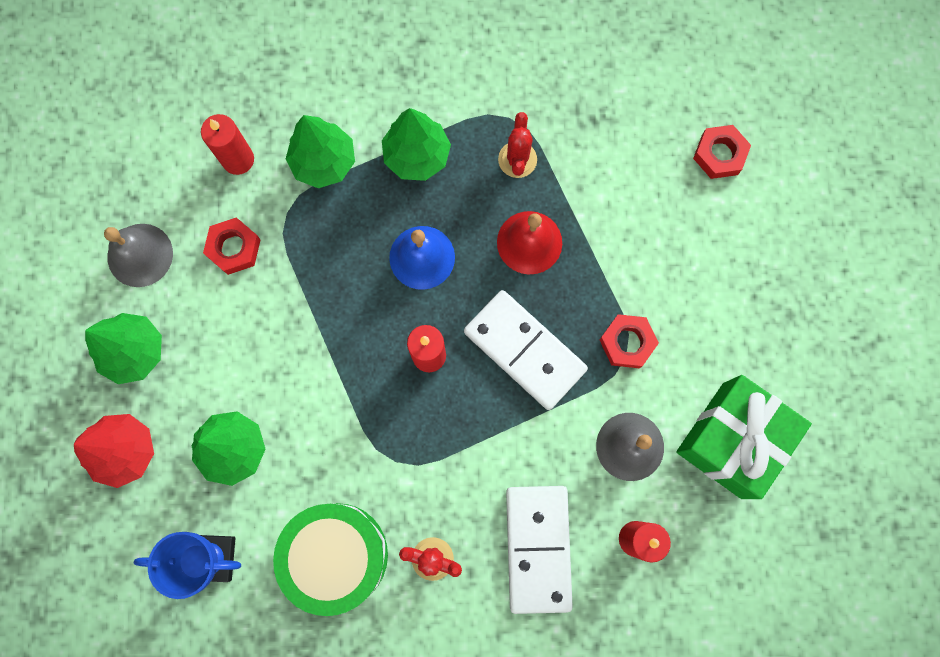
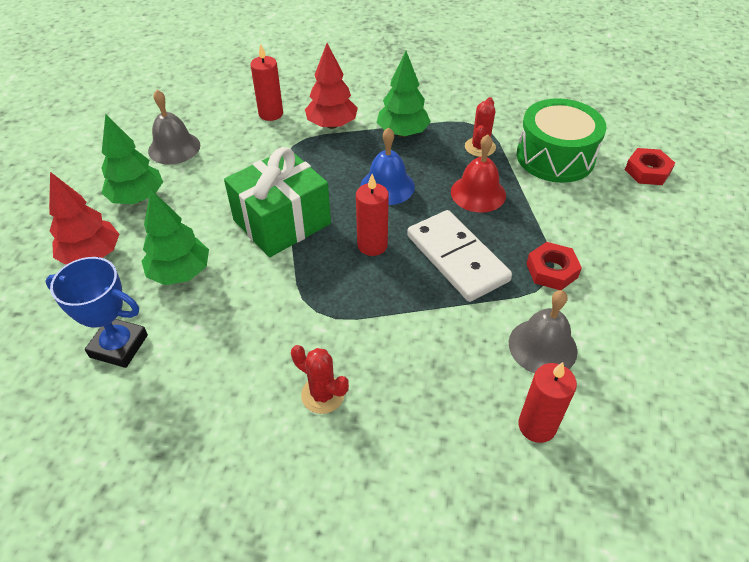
camera: 15 degrees right, 30 degrees down
(234, 248) = (244, 156): red nut -> none
(324, 162) = (332, 125): green tree -> red tree
(336, 555) = (231, 370): green drum -> green drum (555, 157)
(537, 548) = (431, 410): white domino -> none
(732, 440) = (648, 363): green gift -> green gift (282, 222)

